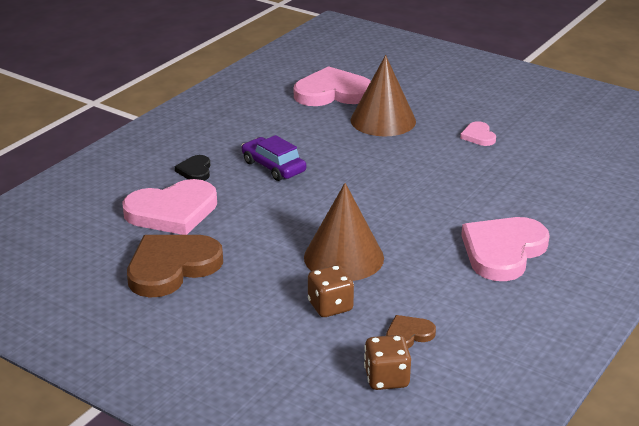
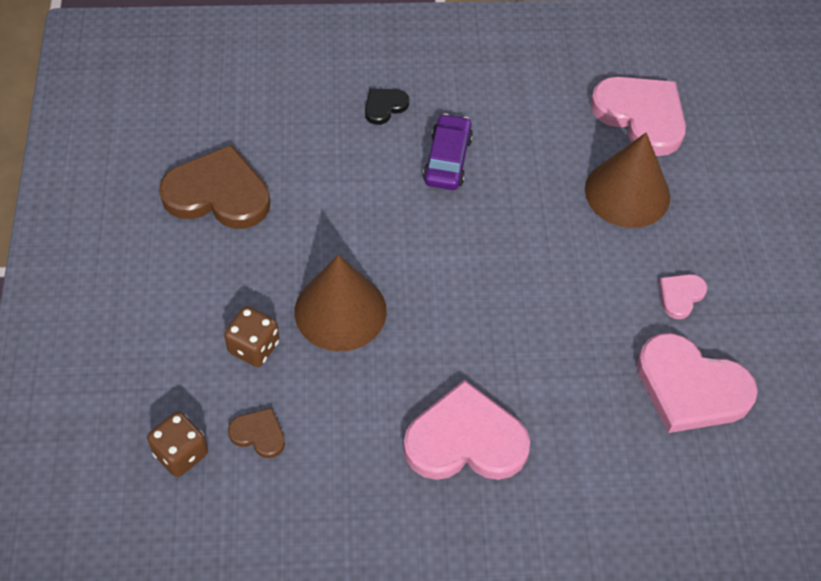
camera: 50 degrees right, 25 degrees up
(172, 211) = (303, 136): pink heart -> pink heart (691, 387)

